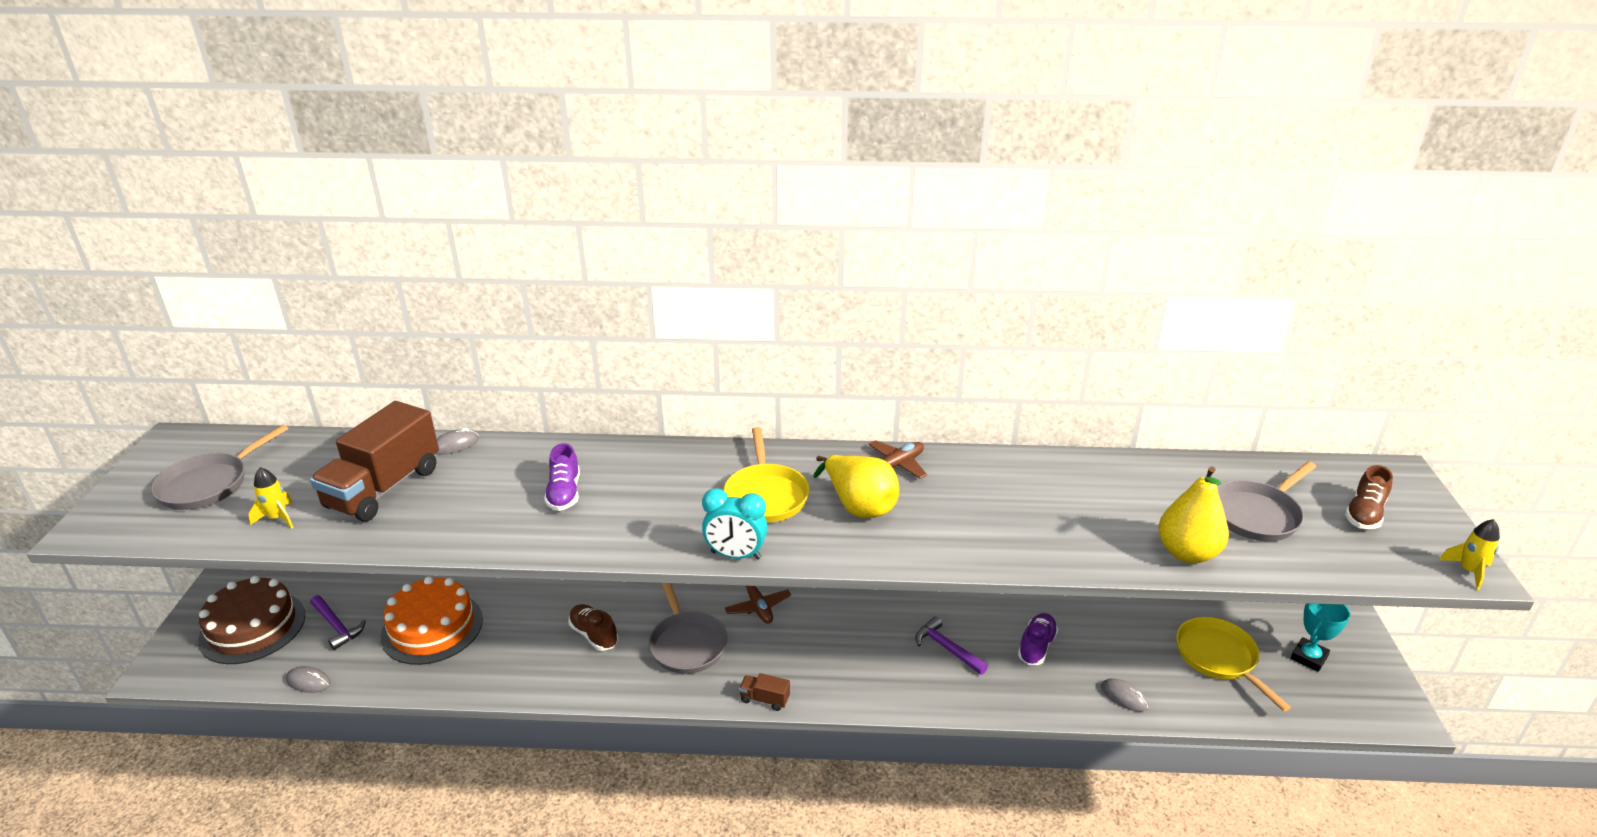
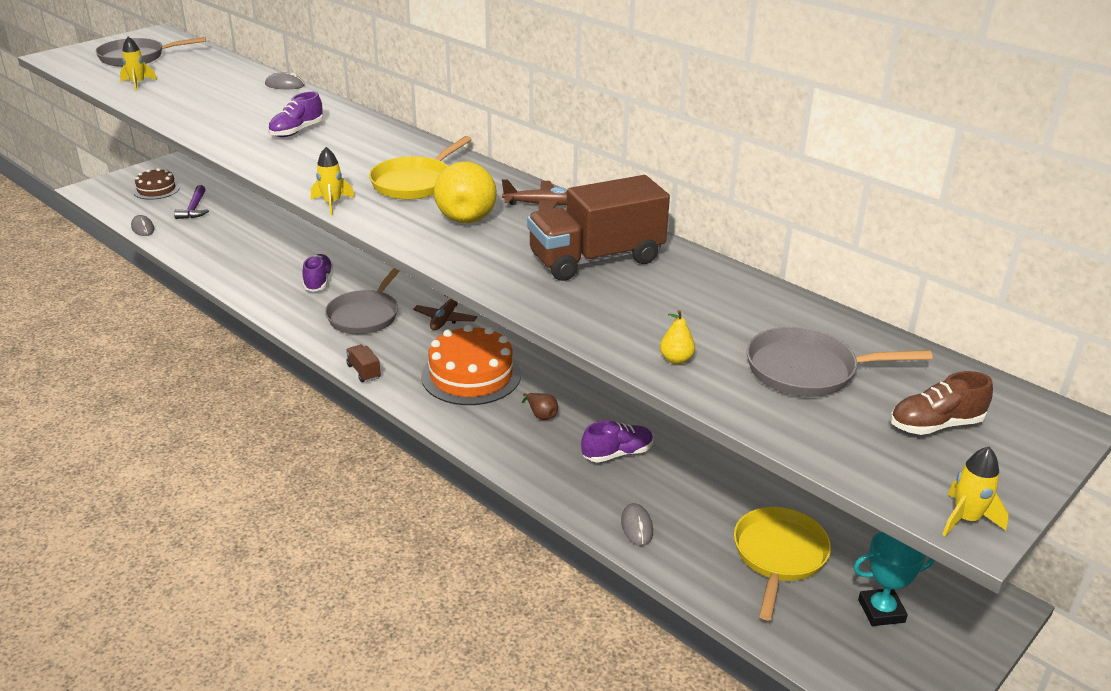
camera: 40 degrees right, 0 degrees up
(252, 627) = (156, 189): brown cake -> brown cake, size x0.59
(384, 488) = (210, 91): brown truck -> brown truck (596, 259)
(432, 627) = (239, 233): orange cake -> orange cake (471, 375)
(594, 635) = (318, 281): brown shoe -> purple shoe
(736, 555) = (332, 203): turquoise clock -> yellow rocket
(947, 648) = (541, 415): purple hammer -> brown pear
(1187, 553) = (676, 359): yellow pear -> yellow pear, size x0.46

